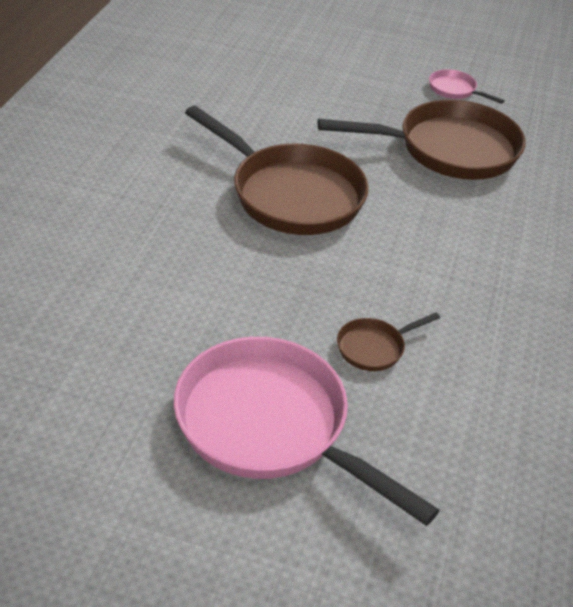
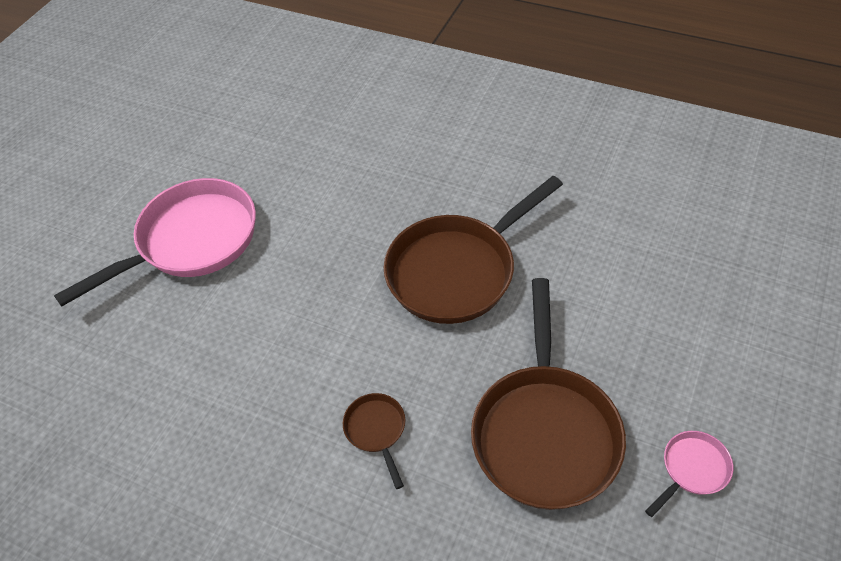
camera: 105 degrees right, 10 degrees up
(374, 347) = (248, 311): brown pan -> brown pan (376, 430)

